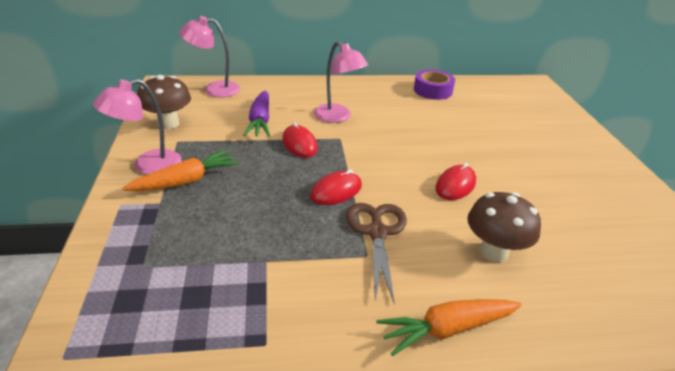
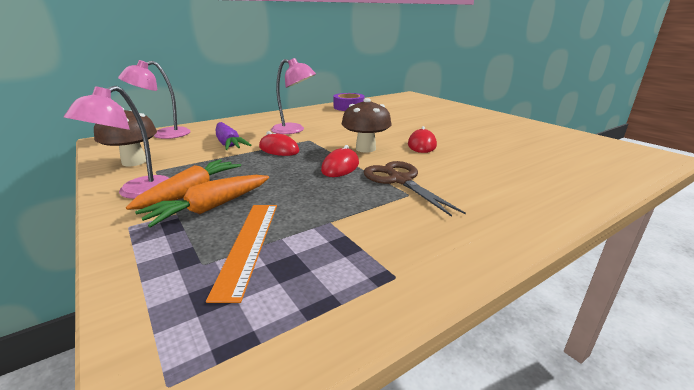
camera: 25 degrees left, 10 degrees down
(186, 260) = (248, 245): none -> orange ruler
(447, 329) = (517, 216): orange carrot -> orange carrot (210, 208)
(494, 252) = (489, 169): brown mushroom -> brown mushroom (365, 149)

